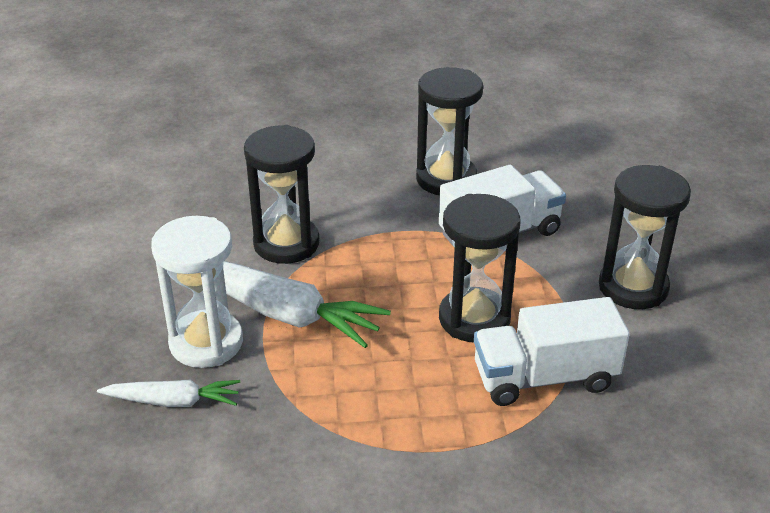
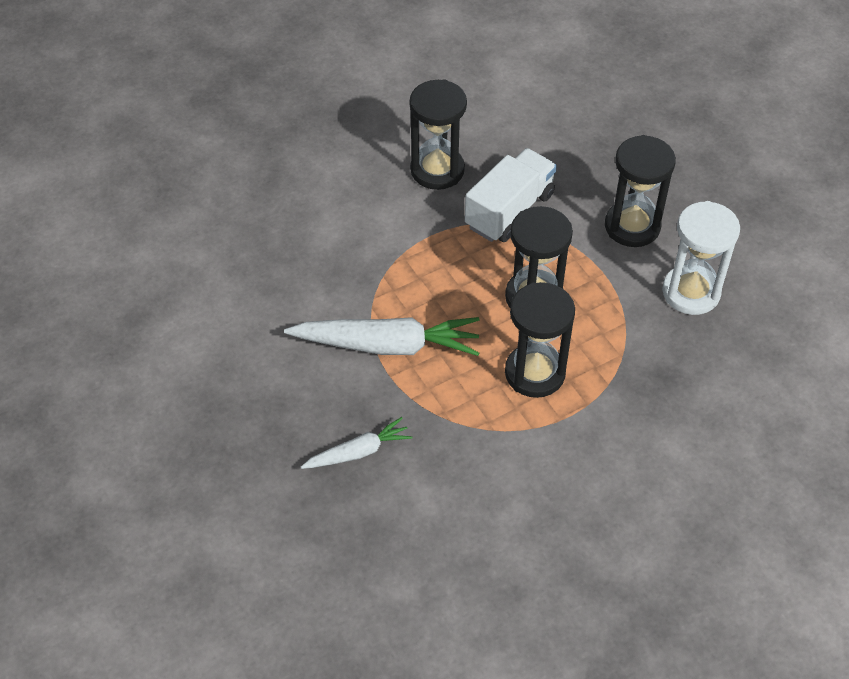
camera: 25 degrees left, 15 degrees up
(206, 342) = (348, 394): white hourglass -> white hourglass (691, 292)
(286, 243) = (349, 280): black hourglass -> black hourglass (535, 373)
(544, 377) = (610, 329): white truck -> none

